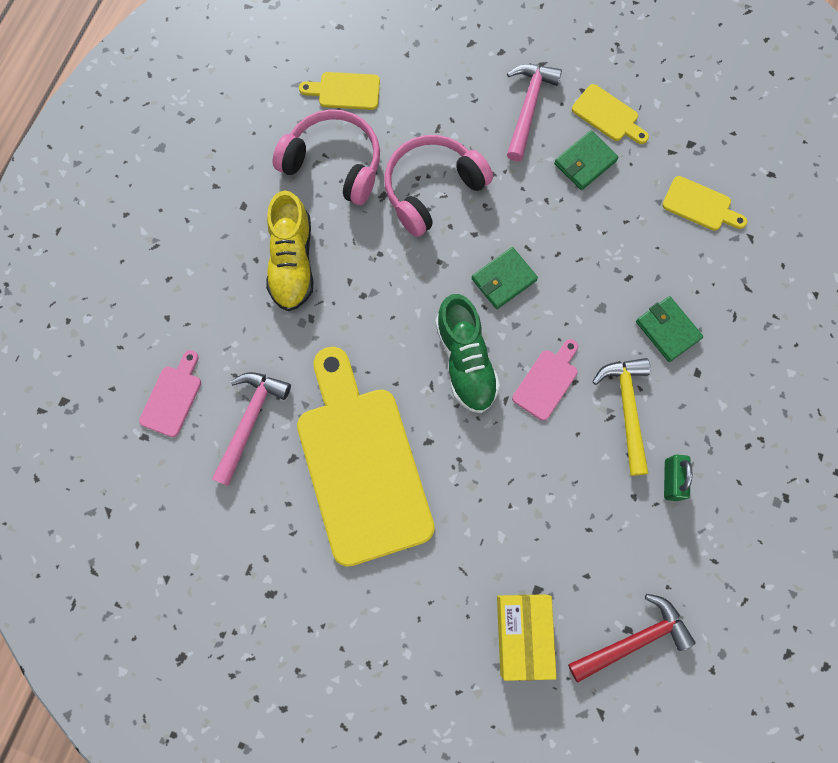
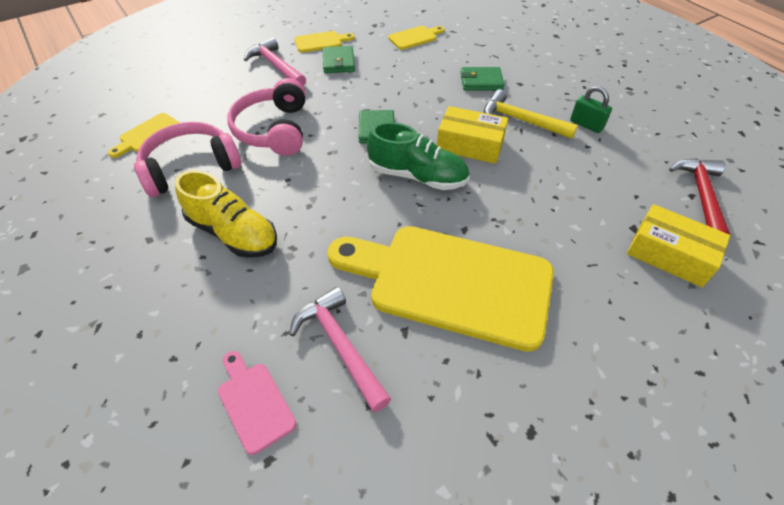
camera: 55 degrees left, 25 degrees down
(547, 381) = (470, 145): pink cutting board -> yellow box

